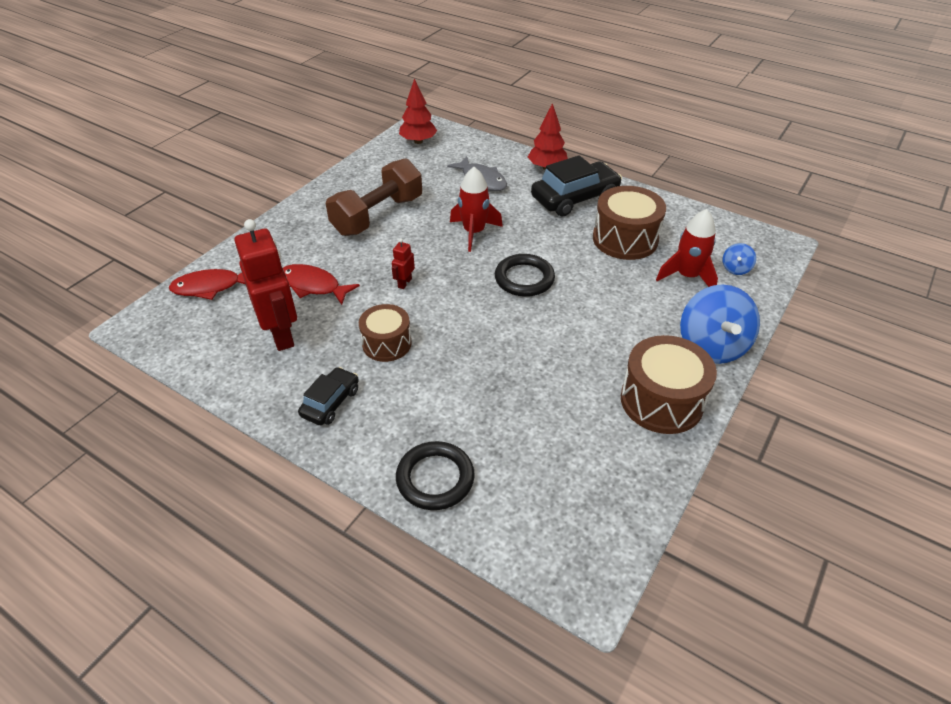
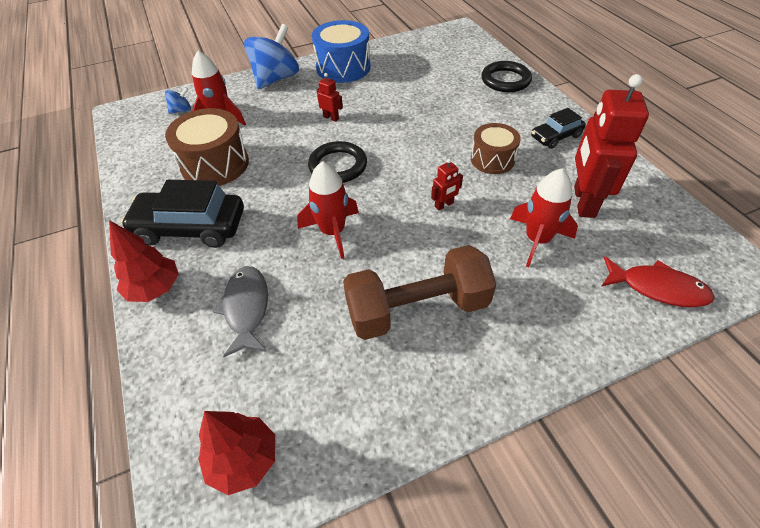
camera: 145 degrees left, 5 degrees up
(313, 286) = (537, 240): red fish -> red rocket
(587, 323) = (331, 118): none -> red robot
(661, 401) = (343, 68): brown drum -> blue drum

